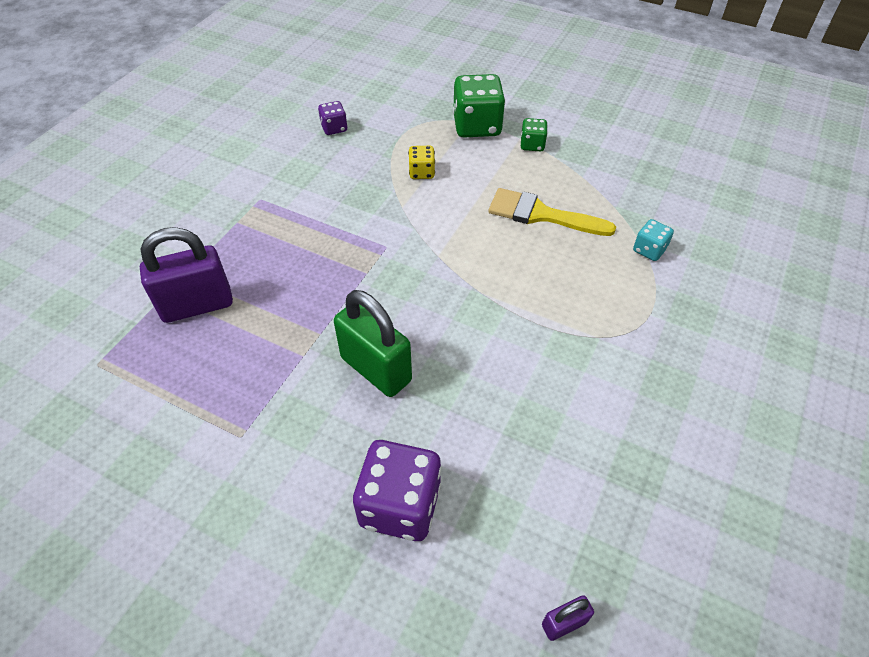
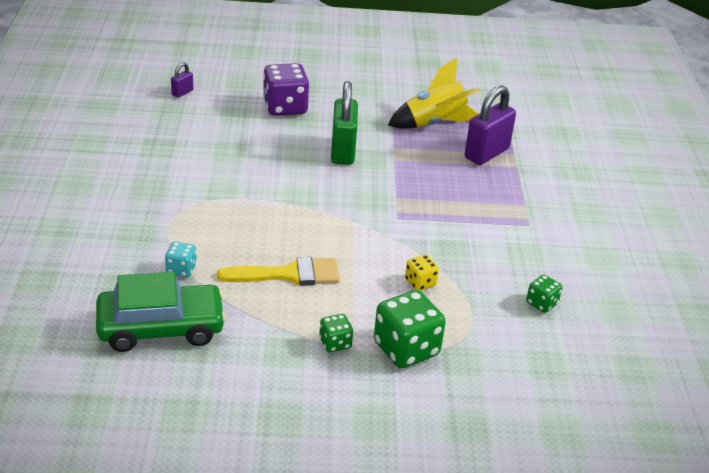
camera: 150 degrees right, 15 degrees down
(206, 384) = (434, 123): none -> yellow rocket
(334, 128) = (541, 303): purple dice -> green dice
(376, 369) = (343, 151): green padlock -> green padlock turned 75 degrees clockwise
(681, 197) = (161, 328): none -> green car

